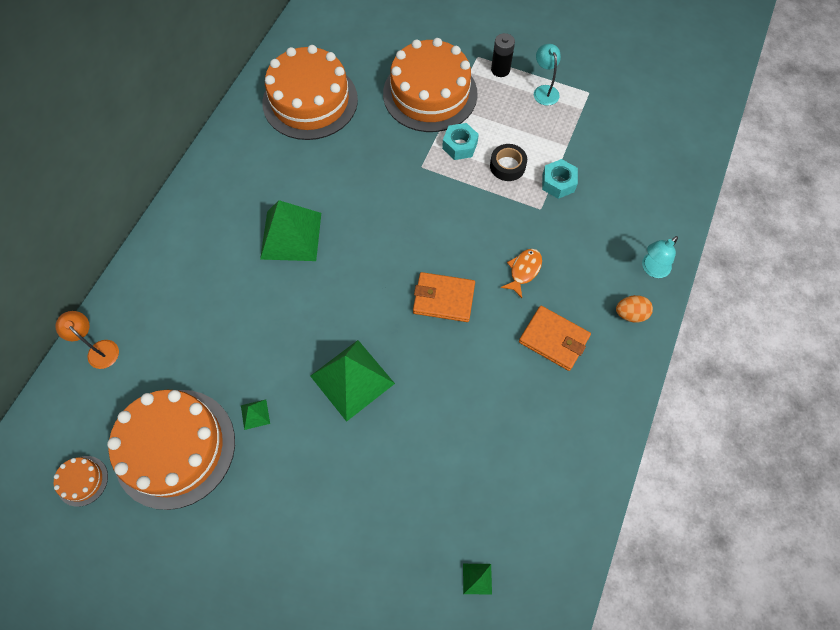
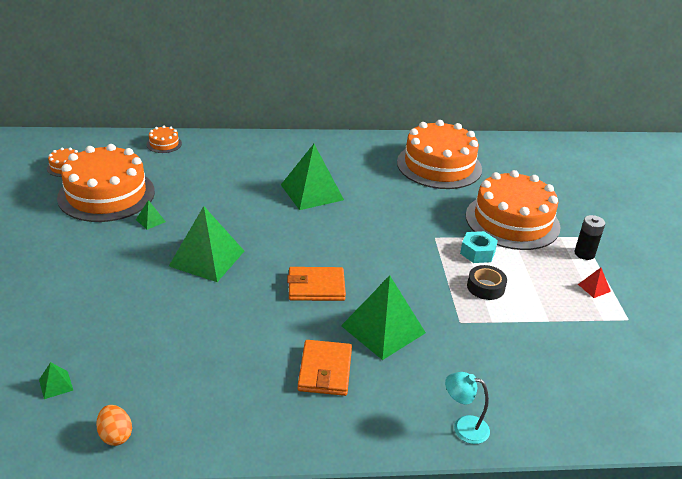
camera: 60 degrees right, 30 degrees down
(99, 349) = (164, 144): orange lamp -> orange cake
(444, 298) = (316, 287): orange wallet -> orange wallet turned 75 degrees counterclockwise
(523, 271) = (383, 329): orange fish -> green pyramid
(544, 91) = (594, 288): turquoise lamp -> red pyramid
(558, 183) = (500, 326): turquoise nut -> none
(630, 314) = (395, 423): orange egg -> orange egg (115, 435)

